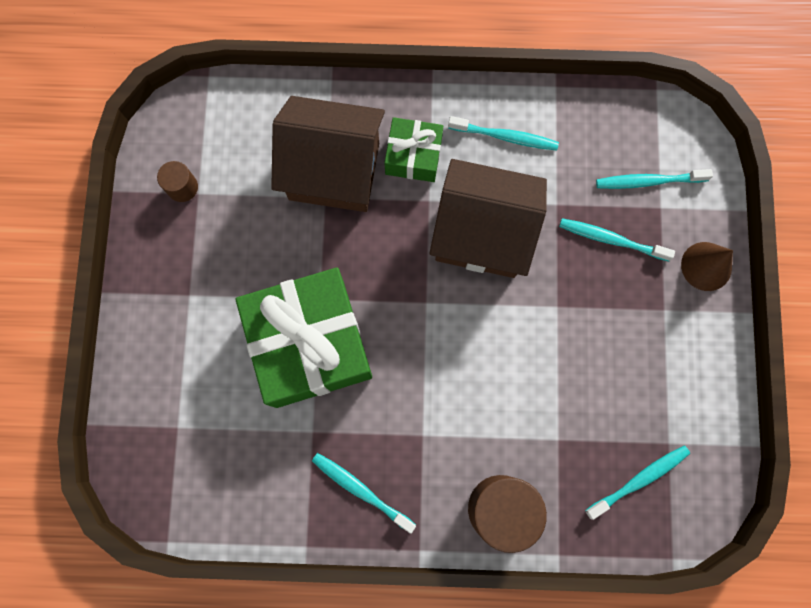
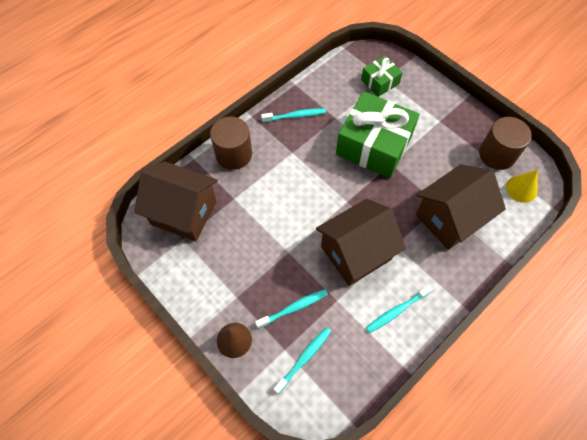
camera: 135 degrees right, 15 degrees down
(182, 187) = (497, 154): brown cylinder -> brown cylinder, size x1.97
(213, 125) = (521, 189): none -> yellow cone
(413, 156) = (426, 259): green gift -> green gift (380, 82)
(639, 480) = (184, 213): turquoise toothbrush -> brown house

